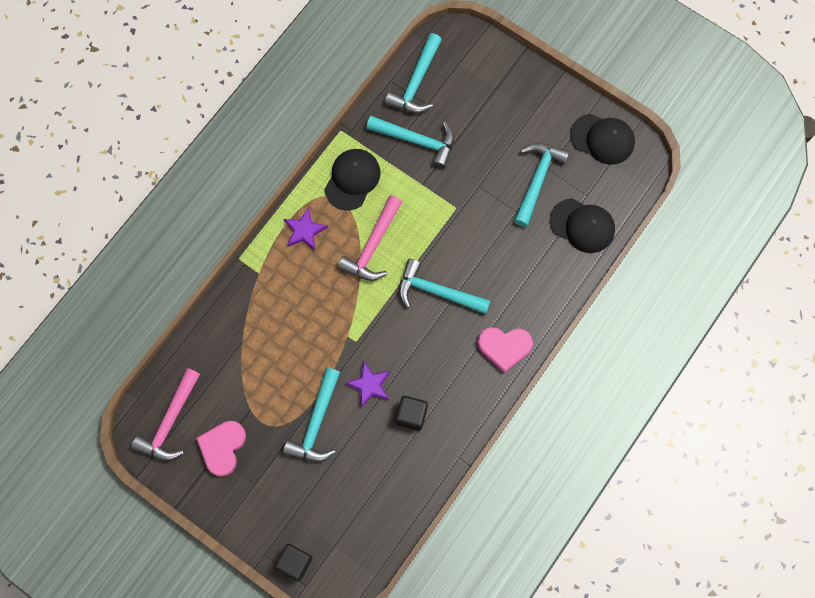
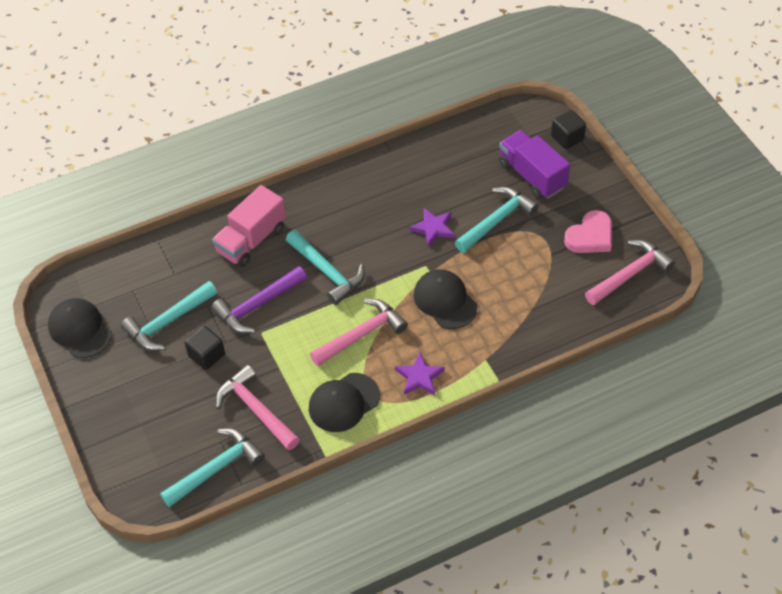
camera: 150 degrees left, 20 degrees down
(308, 494) = (532, 175): none -> purple truck
(411, 415) = (410, 193): black cube -> black cube (206, 355)
(417, 141) = (256, 410): turquoise hammer -> pink hammer
(475, 230) = (257, 306): none -> purple hammer
(504, 347) = (298, 207): pink heart -> none
(522, 291) = (251, 240): none -> pink truck
(582, 225) = (158, 267): black cap -> black cap (445, 301)

